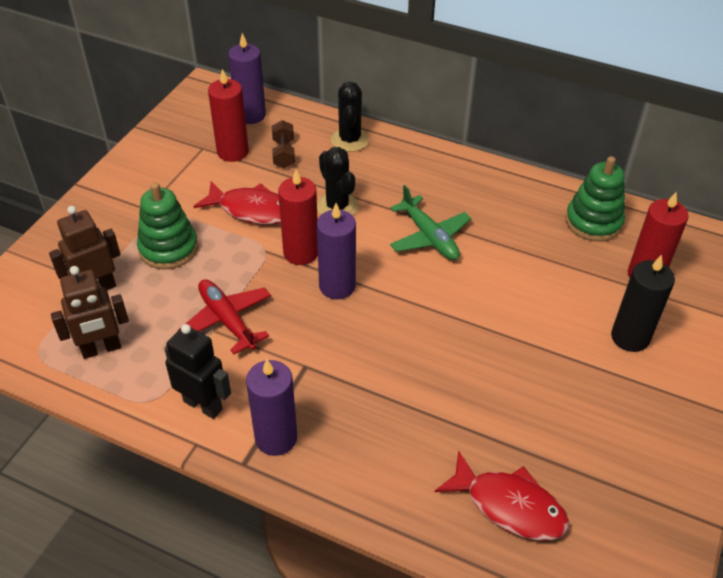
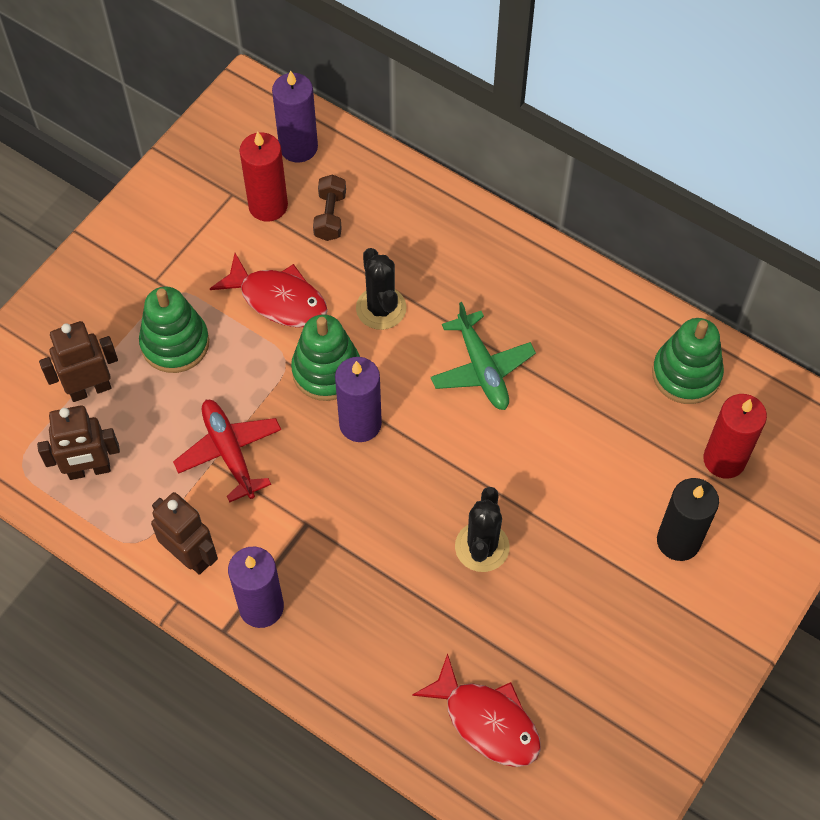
camera: 10 degrees right, 15 degrees up
(203, 405) = (190, 556): black robot -> brown robot
(301, 253) = (326, 371): red candle -> green stacking toy
(350, 140) = (416, 205): black cactus -> black cactus (482, 547)

